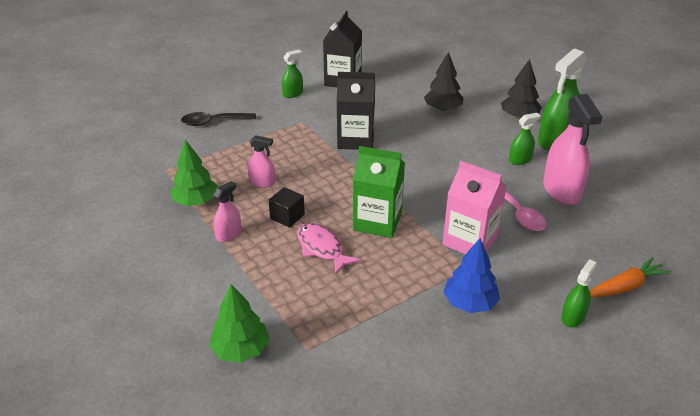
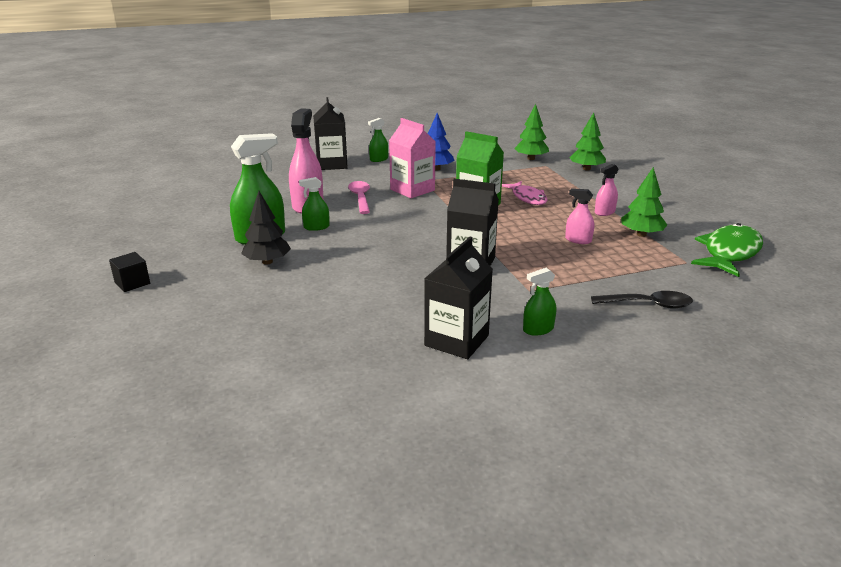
camera: 165 degrees left, 10 degrees down
(117, 188) = (729, 253): none -> green fish
(287, 216) = (554, 216): black cube -> black cube (132, 283)
(334, 371) = (531, 158): none -> green tree
(442, 109) = (346, 281): black tree -> none
(625, 286) = (331, 164): orange carrot -> black carton

